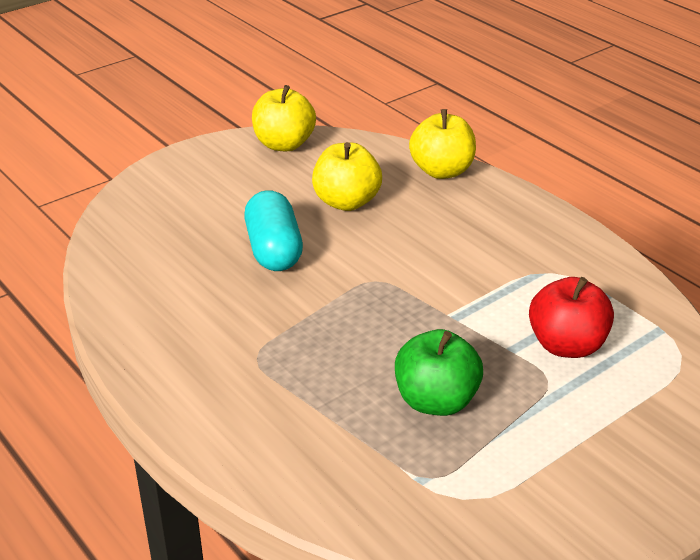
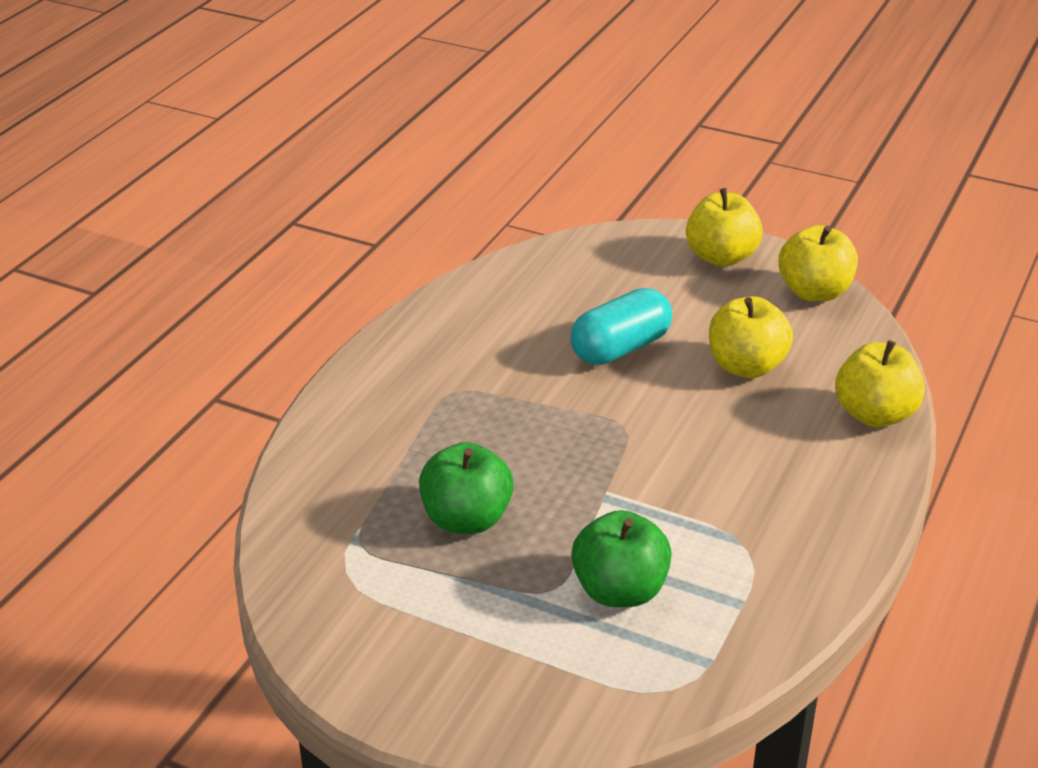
camera: 65 degrees right, 0 degrees up
(201, 166) = (721, 257): none -> yellow apple
(566, 345) = (620, 590): red apple -> green apple

